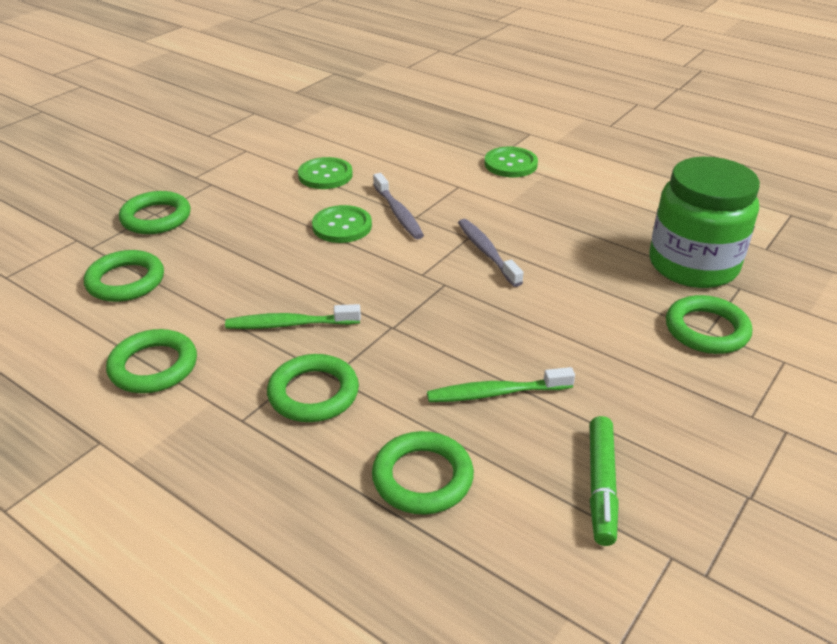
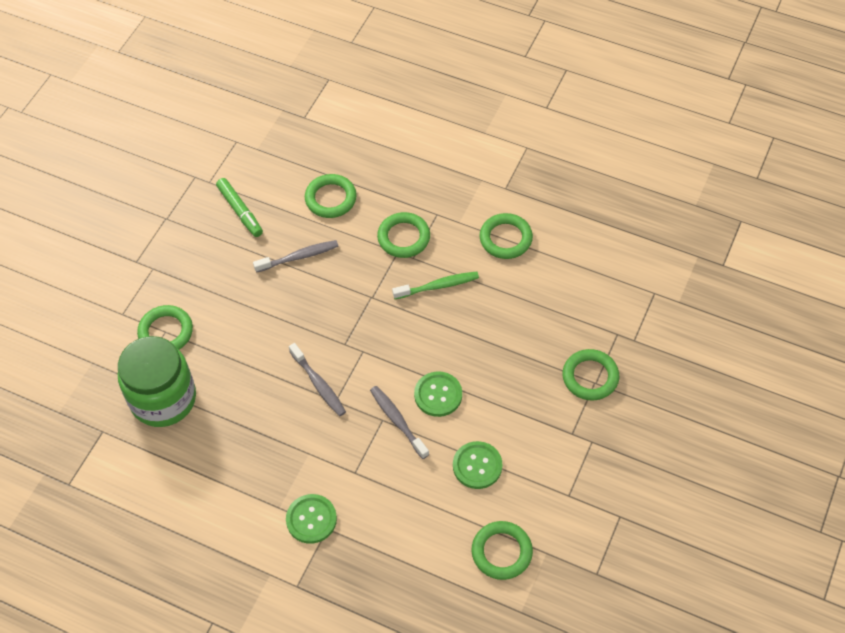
camera: 170 degrees right, 20 degrees up
(125, 281) = (568, 304): green ring -> green ring (501, 552)
(495, 393) = (299, 257): green toothbrush -> grey toothbrush
(601, 485) = (240, 211): green marker -> green marker turned 150 degrees clockwise

